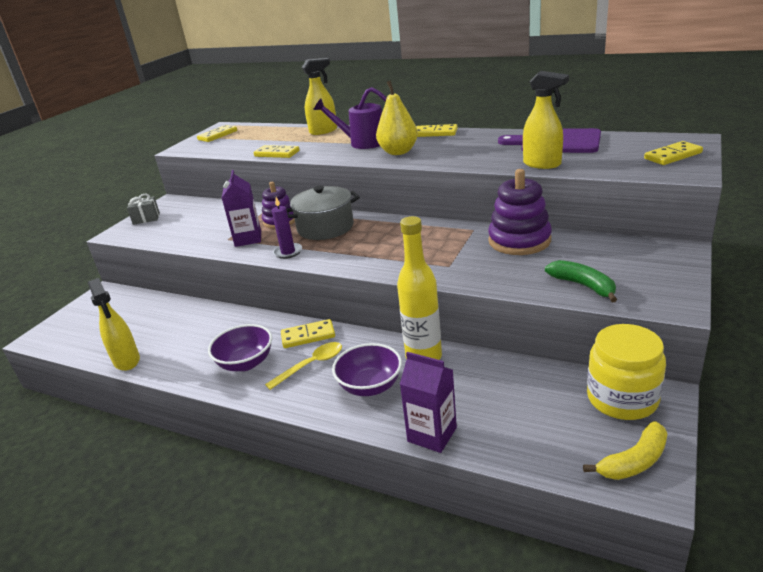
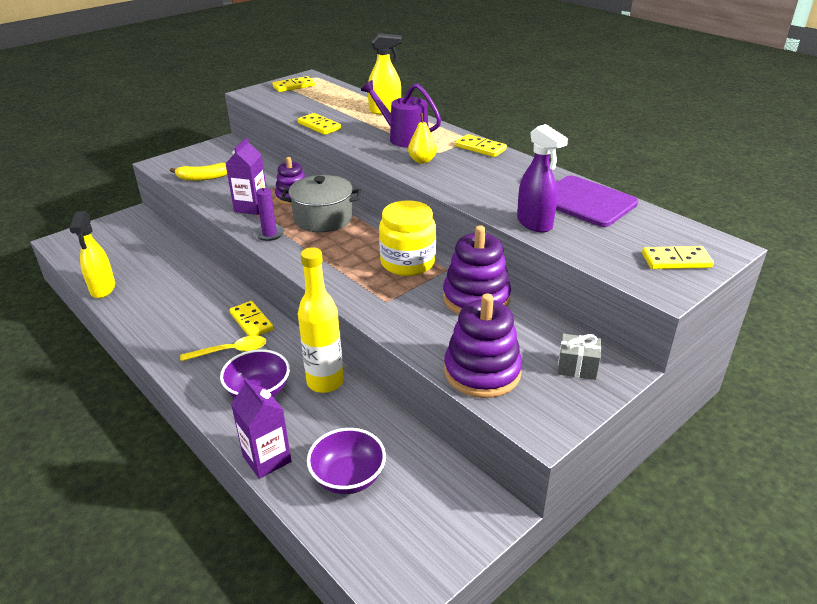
camera: 20 degrees right, 5 degrees up
(146, 218) = (193, 155): grey gift -> grey gift (577, 367)
(246, 363) = (184, 328): purple bowl -> purple bowl (348, 477)
(308, 336) = (251, 321): yellow domino -> yellow domino turned 45 degrees clockwise
(398, 152) = (422, 160): yellow pear -> yellow pear, size x0.64
(542, 164) = (535, 224): yellow spray bottle -> purple spray bottle
(583, 285) = (482, 372): green banana -> purple stacking toy
(622, 398) = (455, 499): yellow jar -> yellow jar (408, 262)
(634, 461) = (406, 563): yellow banana -> yellow banana (203, 178)

